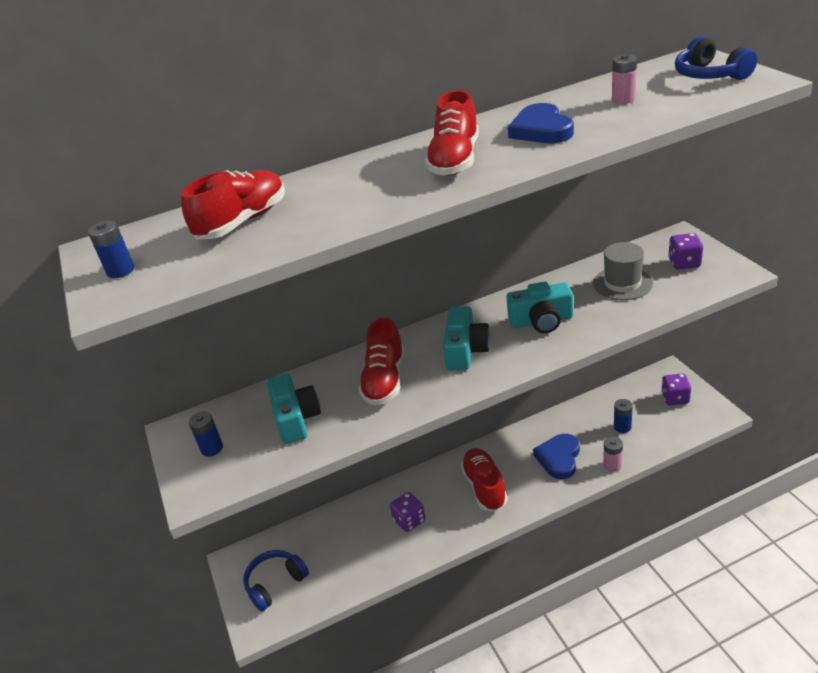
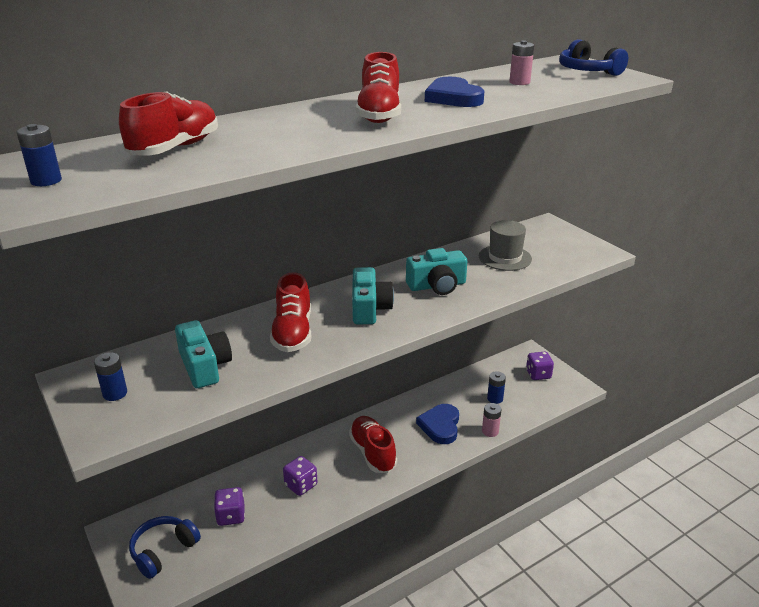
camera: 15 degrees left, 5 degrees down
(684, 263) = (555, 244): purple dice -> purple dice (231, 516)

